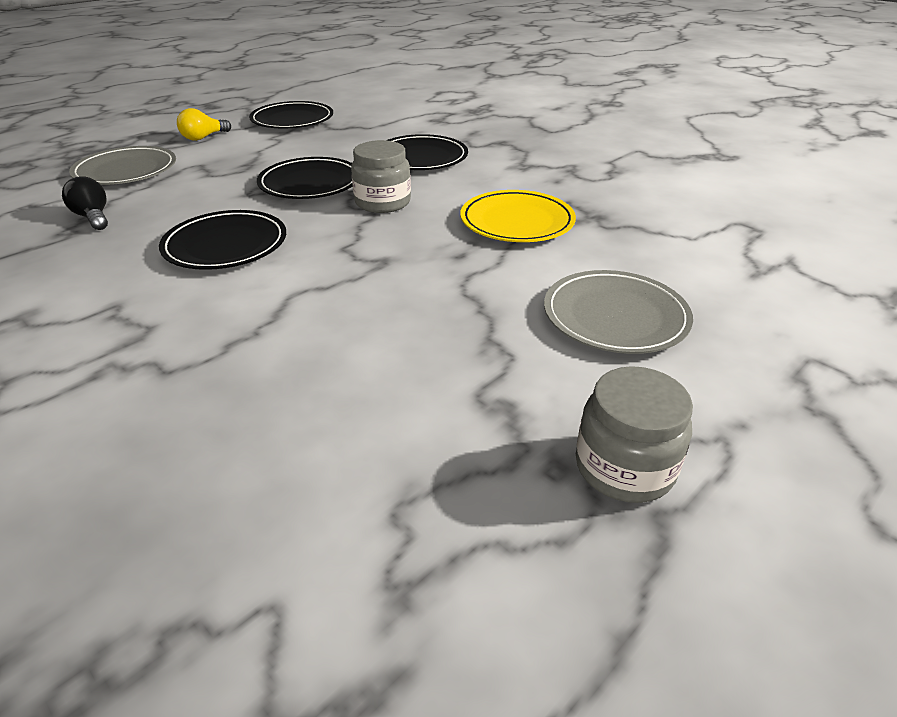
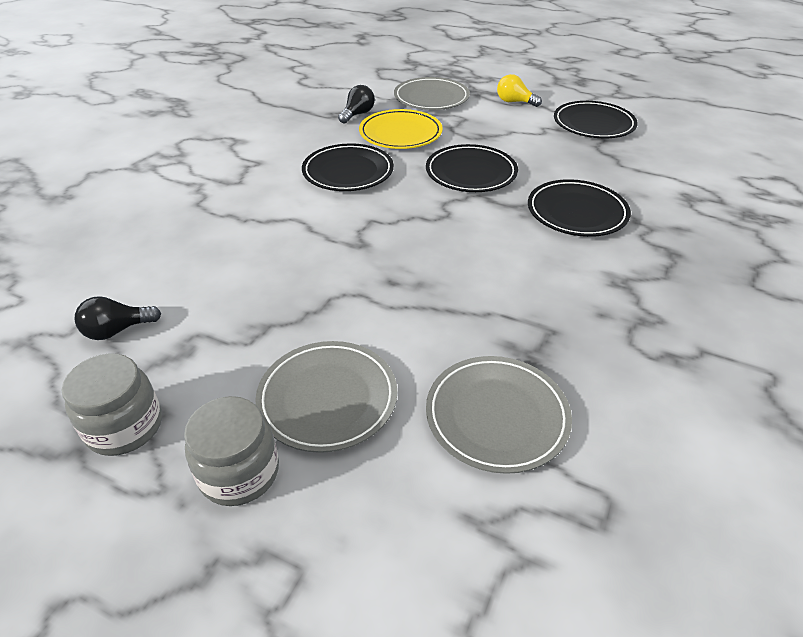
camera: 70 degrees right, 5 degrees up
(383, 202) = (462, 217): grey jar -> grey jar (239, 472)
(431, 471) = (117, 330): none -> black light bulb
(517, 221) = (479, 303): yellow plate -> yellow plate (400, 133)
(655, 243) = (497, 416): none -> grey plate

